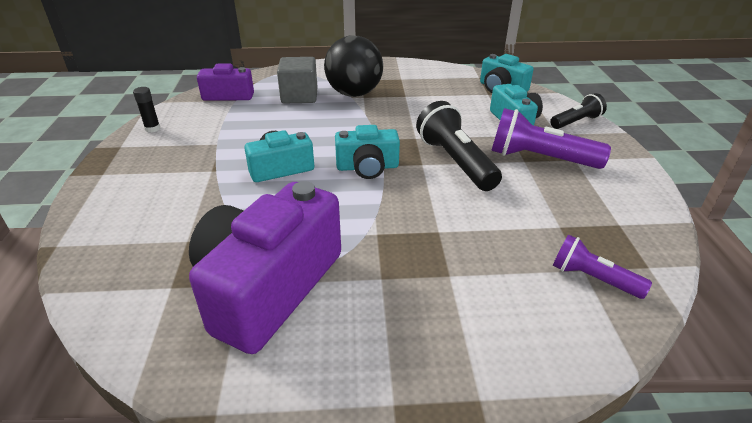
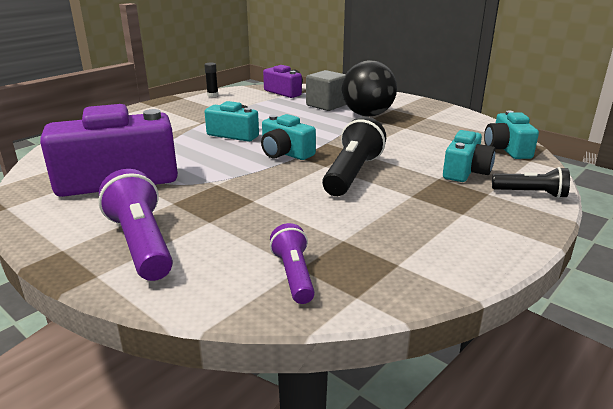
camera: 45 degrees right, 10 degrees down
(540, 159) = (428, 200): purple flashlight -> purple flashlight (141, 243)

